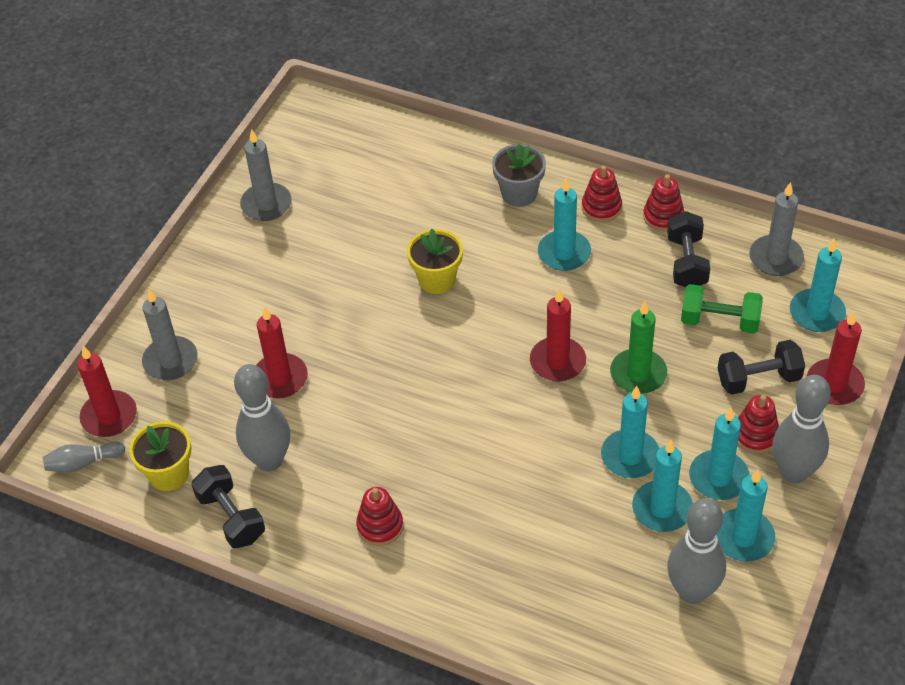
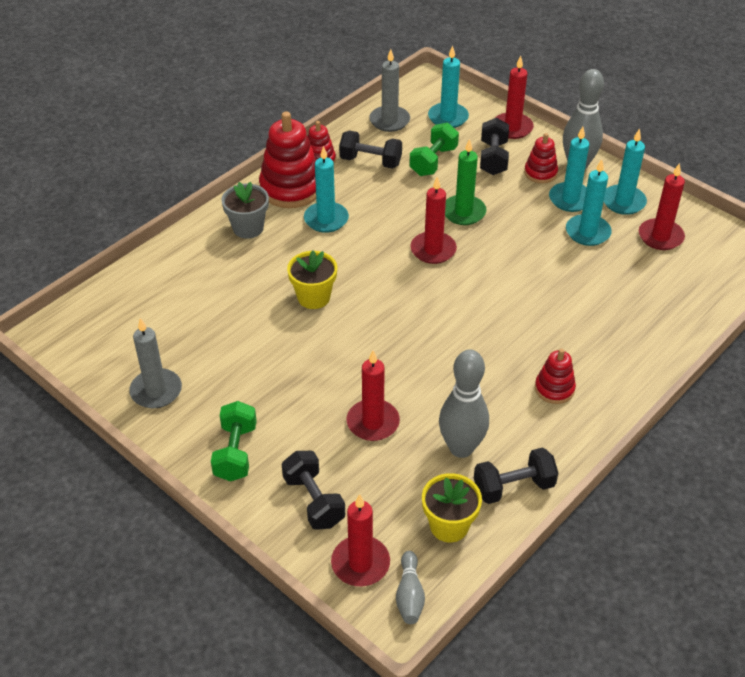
camera: 75 degrees left, 5 degrees down
(170, 361) = (314, 501): grey candle -> black dumbbell
(211, 286) = (236, 452): none -> green dumbbell
(601, 207) = (291, 188): red stacking toy -> red stacking toy, size x1.86
(630, 456) = (537, 235): turquoise candle -> none
(692, 591) = (660, 236): grey bowling pin -> red candle

